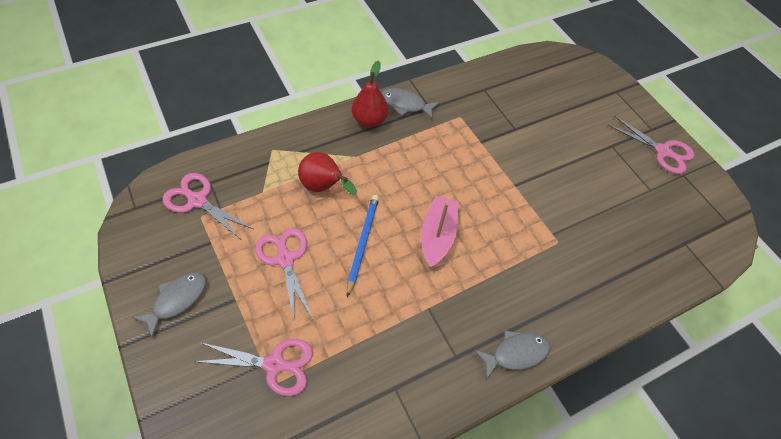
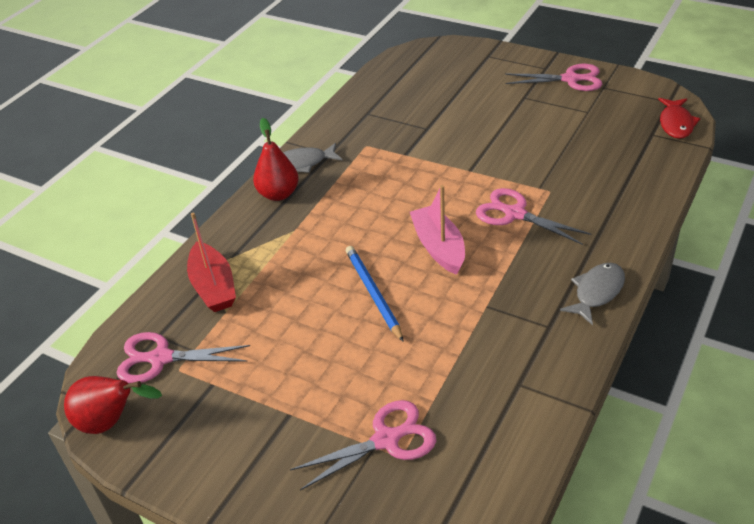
camera: 25 degrees left, 15 degrees down
(177, 300) = (227, 453): grey fish -> none
(270, 167) = (213, 287): none -> red boat
(285, 258) = (307, 350): pink scissors -> pink scissors (514, 213)
(323, 187) = (287, 272): red pear -> red pear (111, 422)
(714, 246) = (676, 124): none -> red fish

